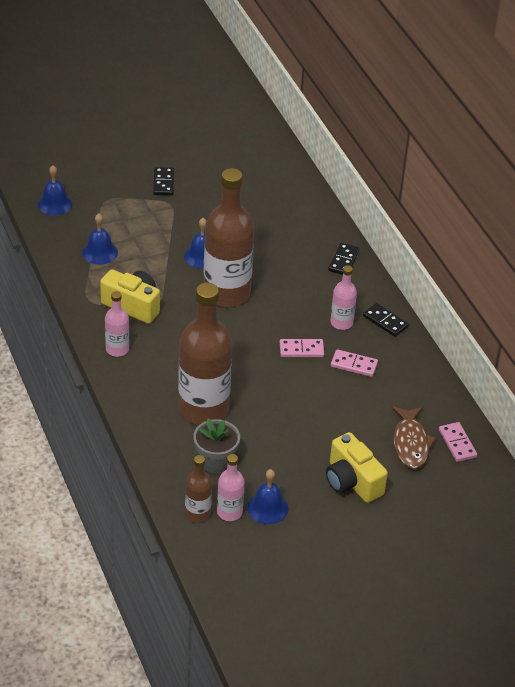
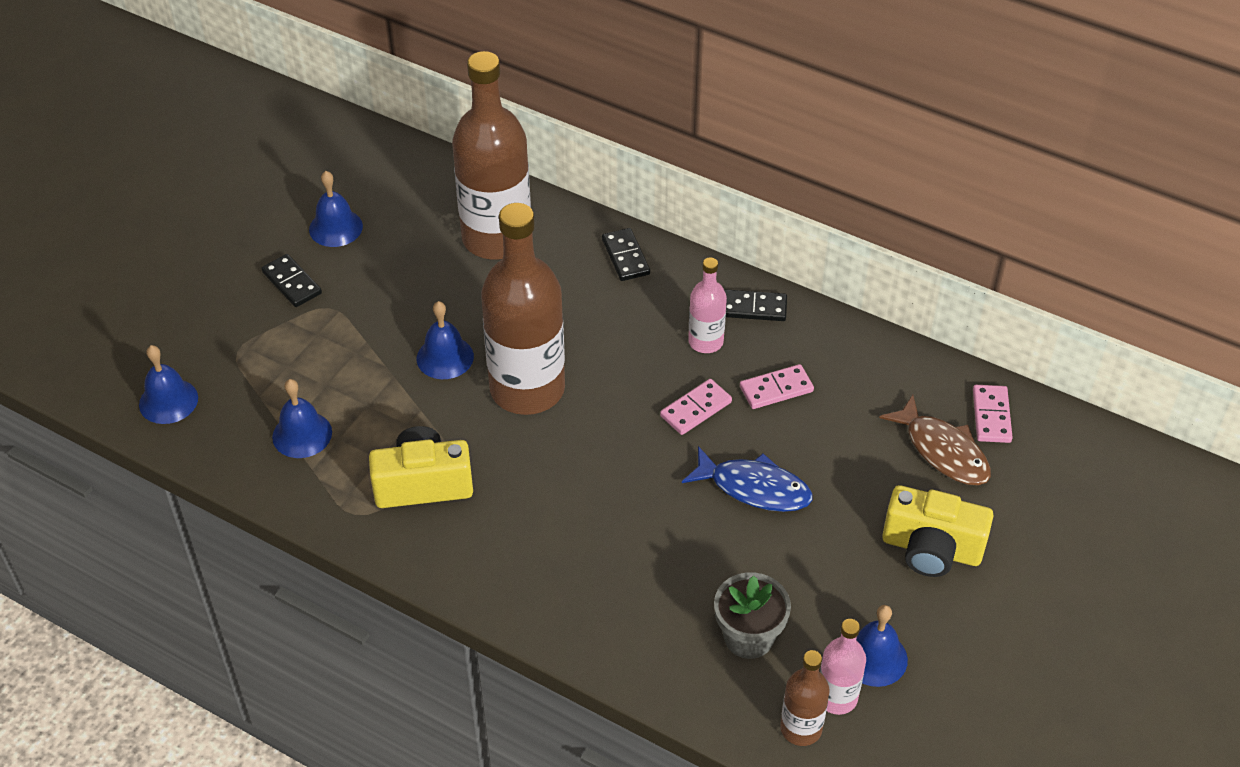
camera: 35 degrees left, 5 degrees up
(117, 349) = (465, 562): pink bottle -> none
(203, 409) = (660, 573): brown bottle -> brown bottle (496, 238)
(210, 169) = (335, 227): none -> blue bell
(291, 401) = (754, 488): none -> blue fish
(457, 443) = (991, 416): pink domino -> pink domino turned 60 degrees clockwise

